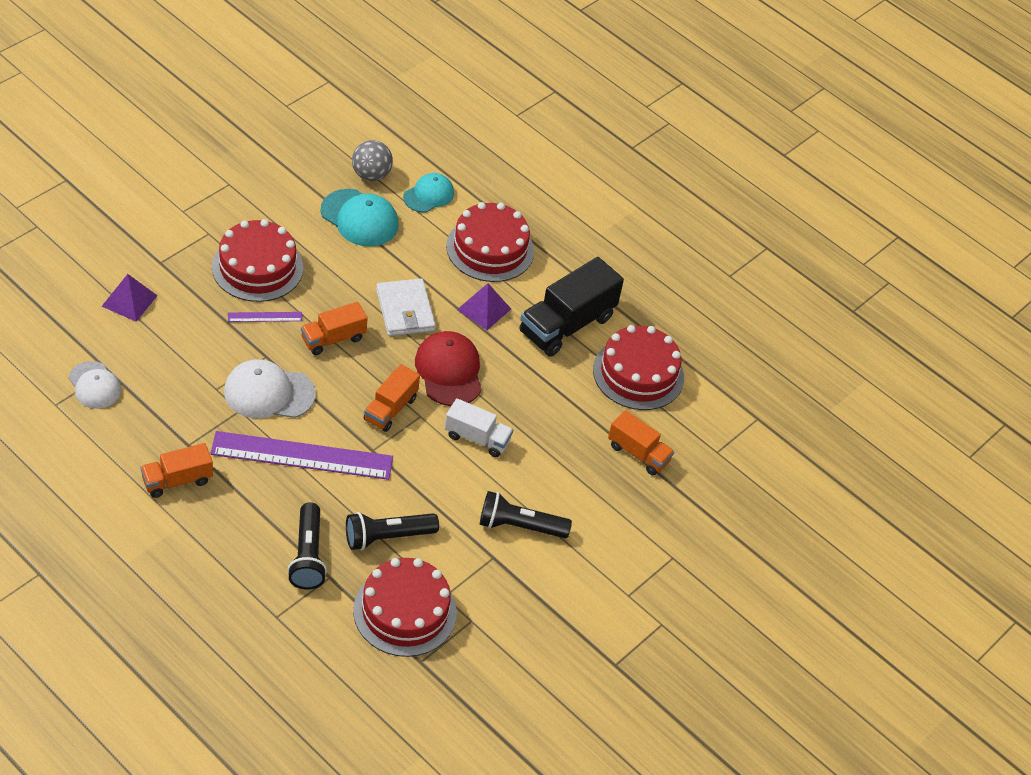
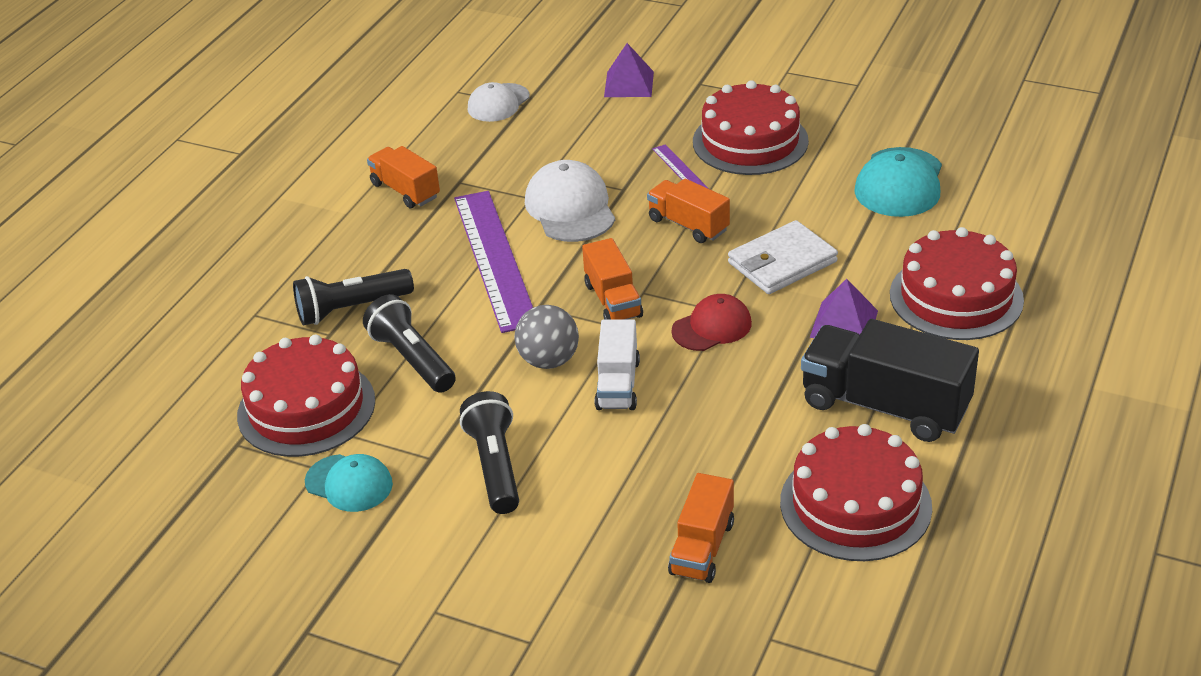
camera: 80 degrees right, 10 degrees down
(371, 175) = (980, 168): grey ball -> grey ball (549, 360)
(390, 409) = (613, 300): orange truck -> orange truck turned 120 degrees counterclockwise
(429, 195) = (996, 220): turquoise cap -> turquoise cap (349, 483)
(449, 371) = (712, 327): red cap -> red cap, size x0.66

